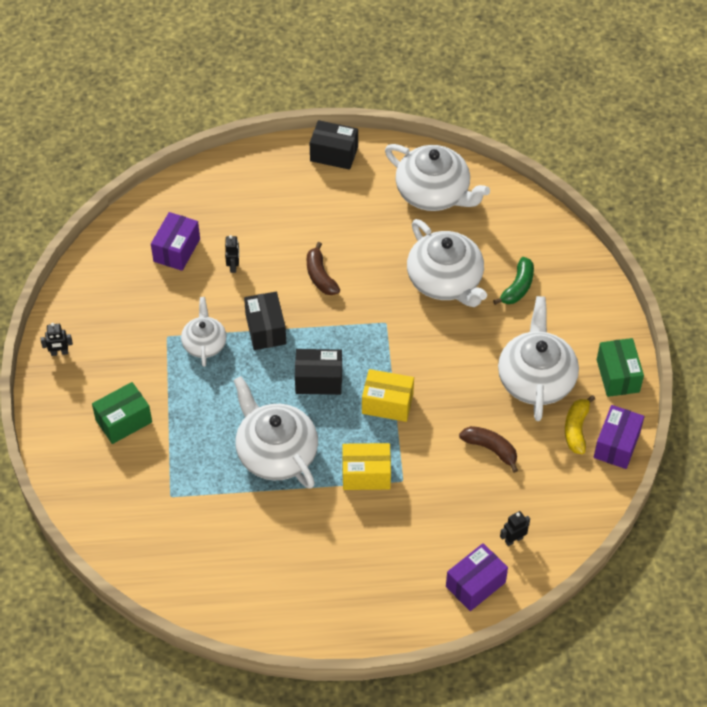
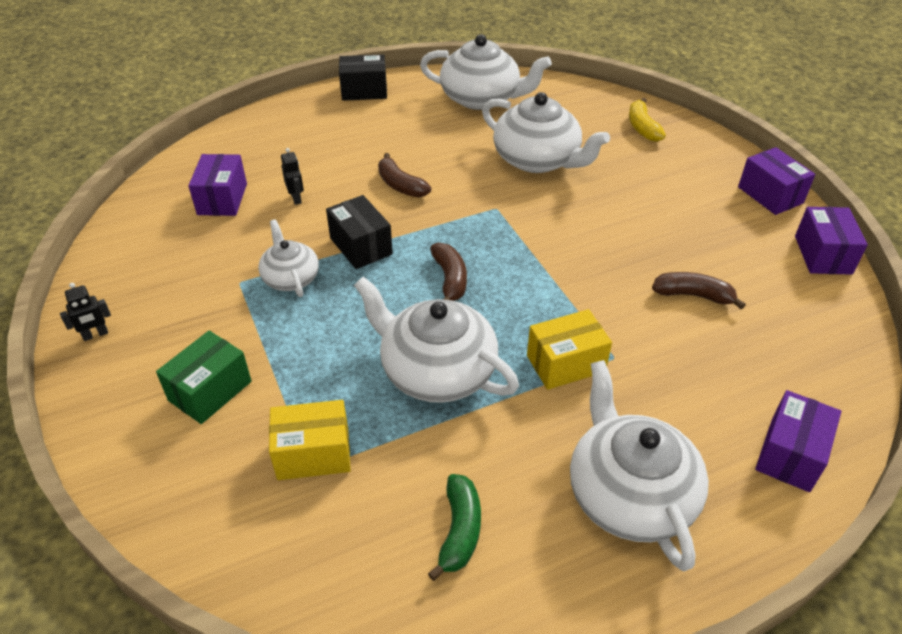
camera: 20 degrees left, 10 degrees down
(318, 380) = (450, 279): black box -> brown banana
(387, 404) = (545, 282): yellow box -> yellow box (313, 454)
(513, 539) = (793, 384): black robot -> none
(518, 287) = (614, 149): green banana -> green banana (459, 530)
(536, 379) = (691, 218): white teapot -> white teapot (629, 494)
(576, 429) = (769, 251): yellow banana -> yellow banana (642, 127)
(618, 376) = (770, 195): green box -> purple box

